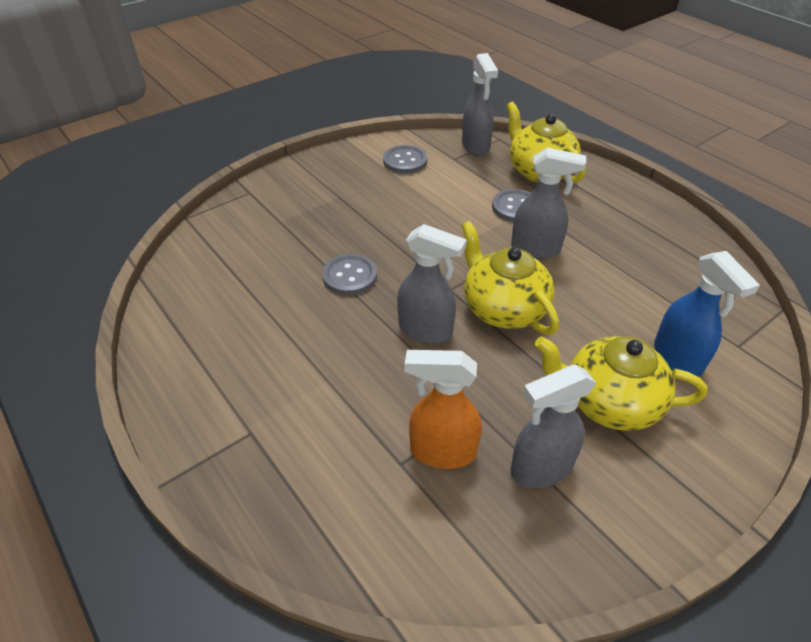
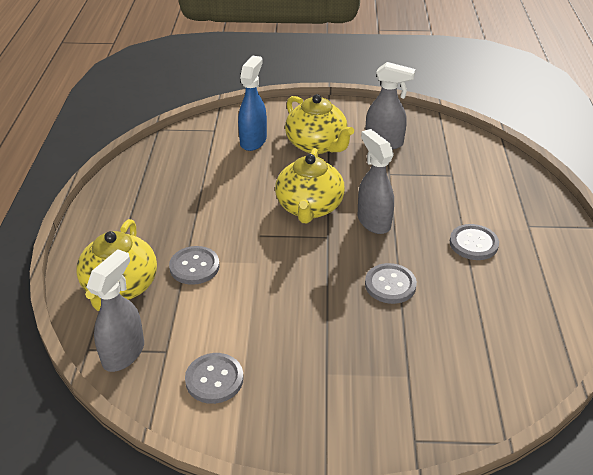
camera: 140 degrees left, 5 degrees down
(302, 365) = (473, 243): none -> grey button
(442, 451) = (425, 169): orange spray bottle -> none
(536, 249) = (232, 229): grey spray bottle -> none

